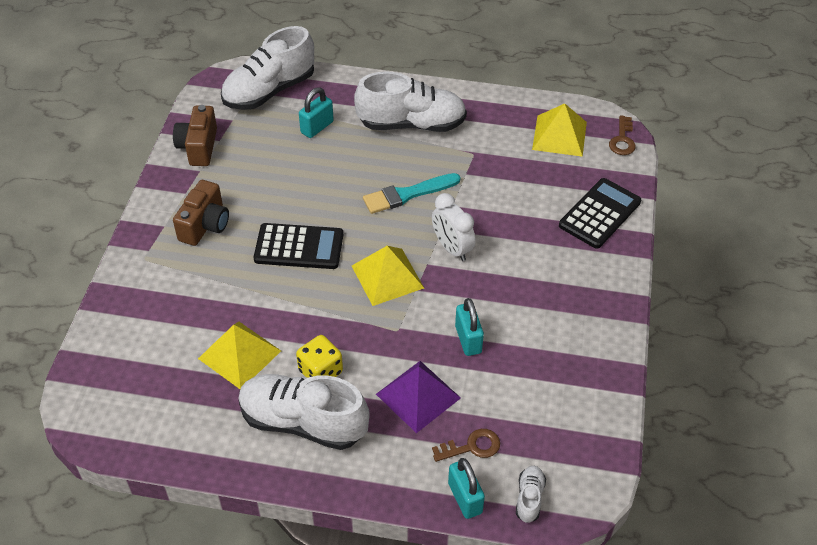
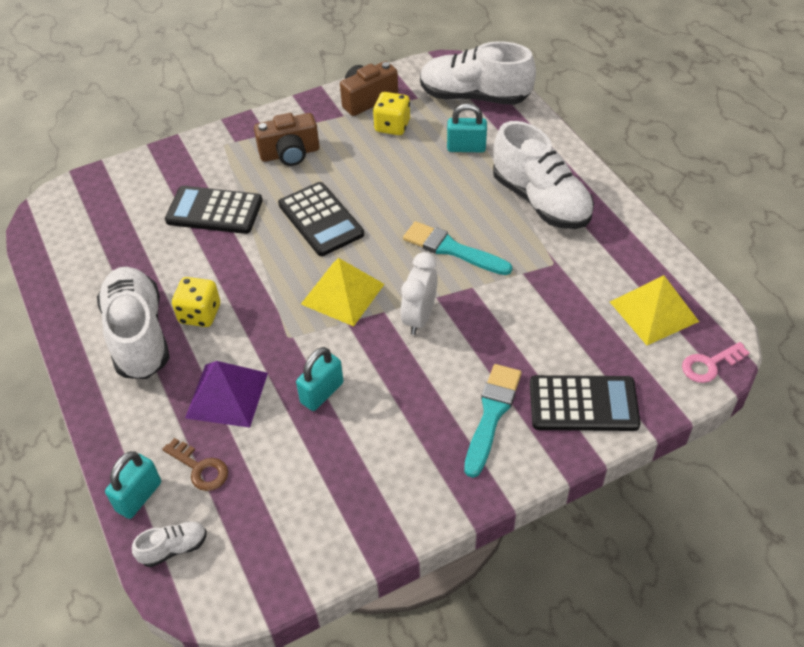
camera: 55 degrees right, 0 degrees up
(216, 305) = (214, 211): none -> black calculator
(239, 354) = (176, 255): yellow pyramid -> none
(246, 151) = (392, 126): none -> yellow dice
(568, 262) = (491, 415): none -> turquoise brush
(622, 140) = (709, 365): brown key -> pink key

